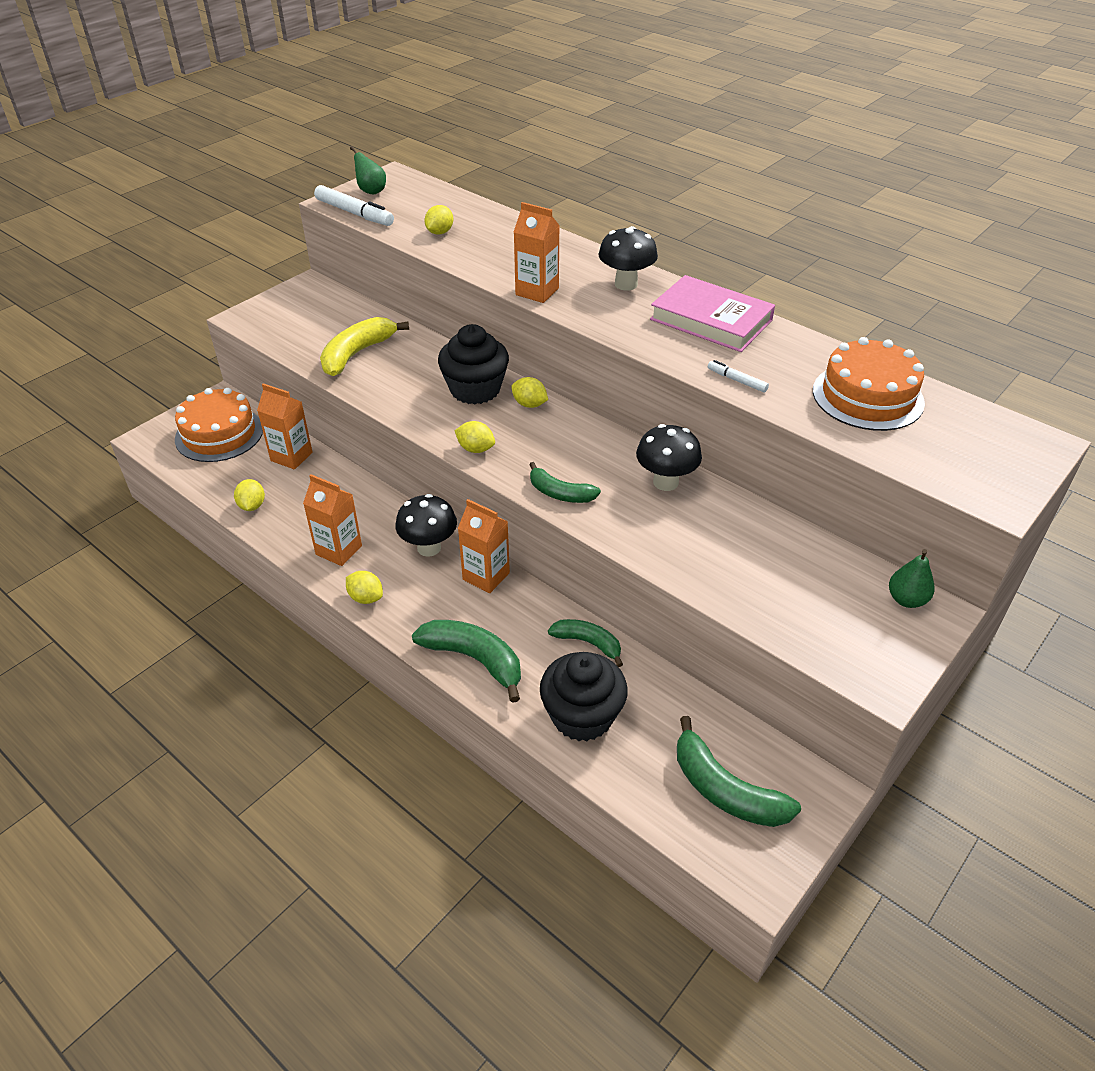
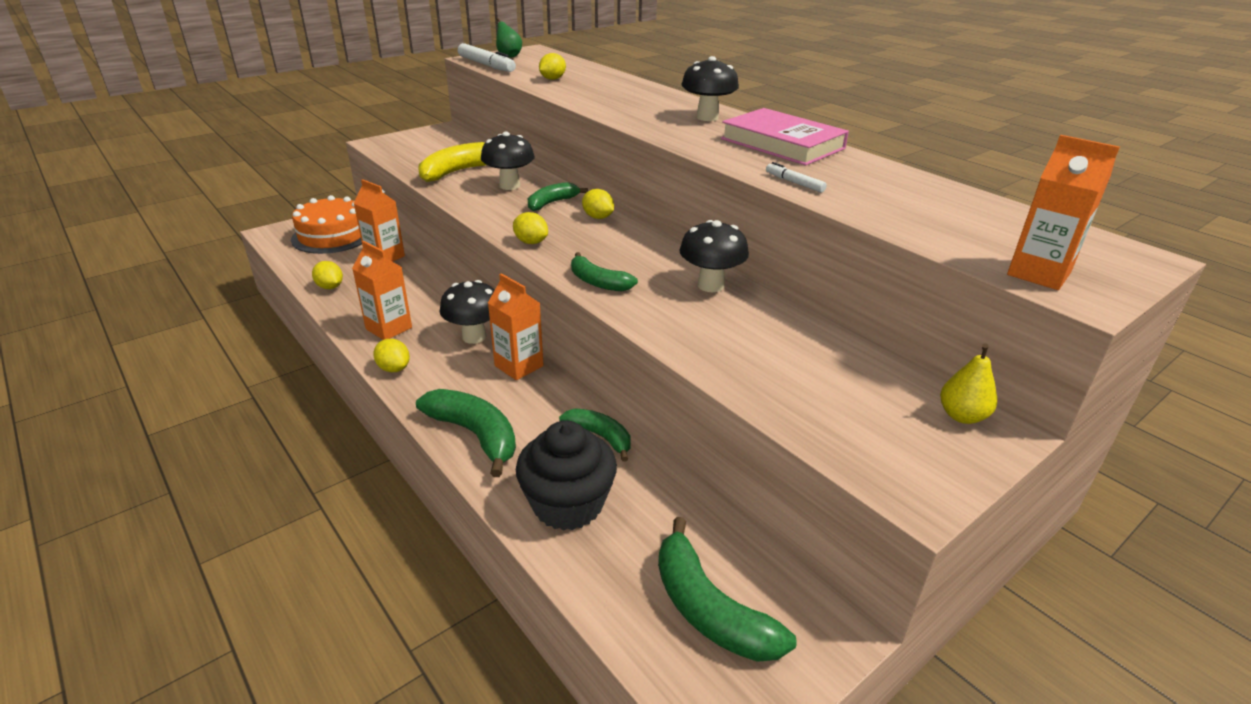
camera: 10 degrees right, 10 degrees down
(252, 506) = (330, 287): yellow lemon -> yellow lemon turned 45 degrees counterclockwise
(421, 369) = (509, 186): none -> black mushroom
(475, 389) = (552, 203): black cupcake -> green banana
(537, 291) = (620, 115): orange carton -> orange carton (1038, 274)
(867, 396) = (936, 205): orange cake -> none
(906, 599) = (962, 416): green pear -> yellow pear

